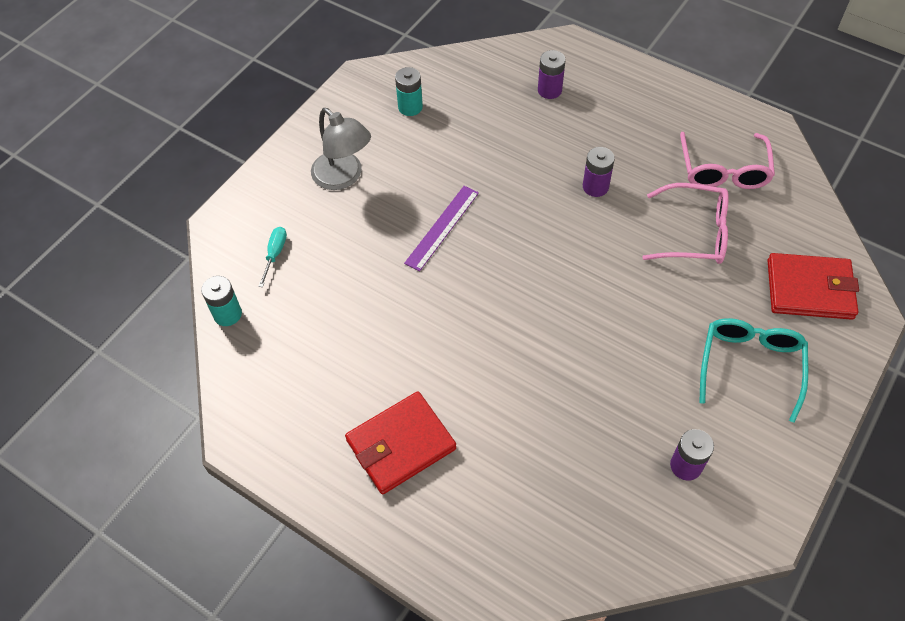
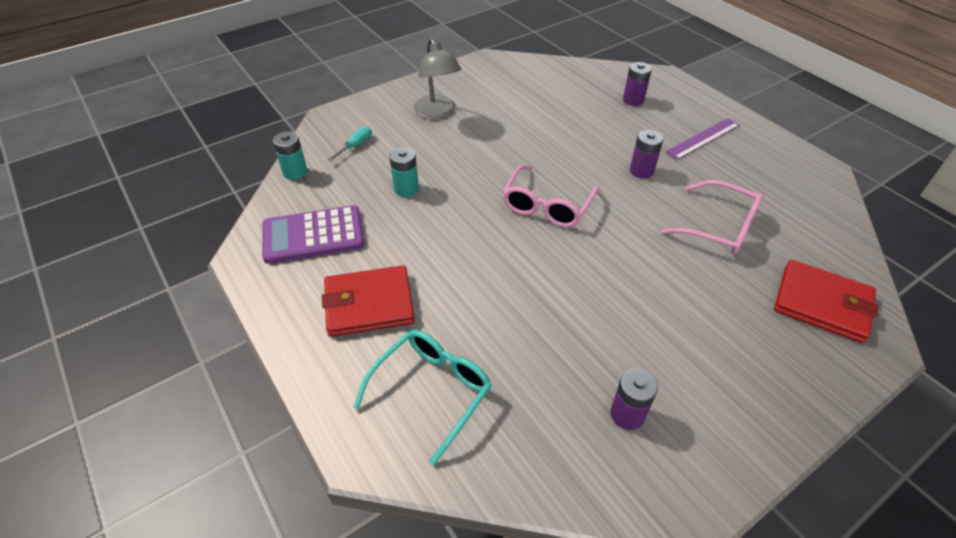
camera: 20 degrees right, 10 degrees down
(297, 387) = (313, 235): none -> purple calculator
(410, 107) = (514, 84): turquoise battery -> turquoise battery (406, 188)
(442, 227) = (495, 163): purple ruler -> purple ruler (703, 138)
(723, 170) = (767, 189): pink glasses -> pink glasses (547, 206)
(750, 366) = (733, 349): turquoise glasses -> turquoise glasses (432, 391)

